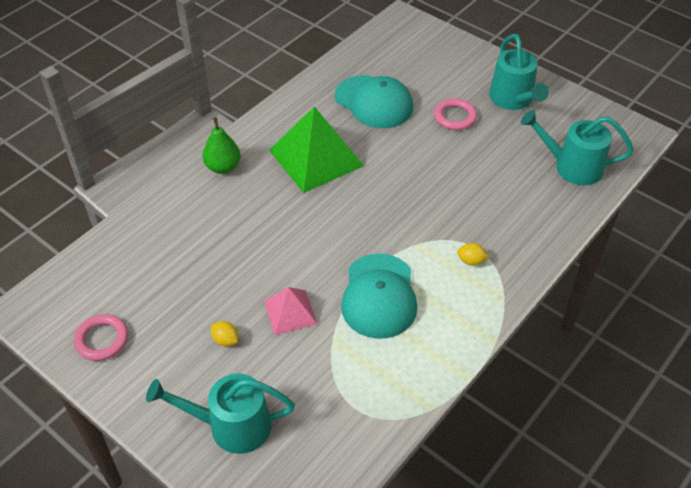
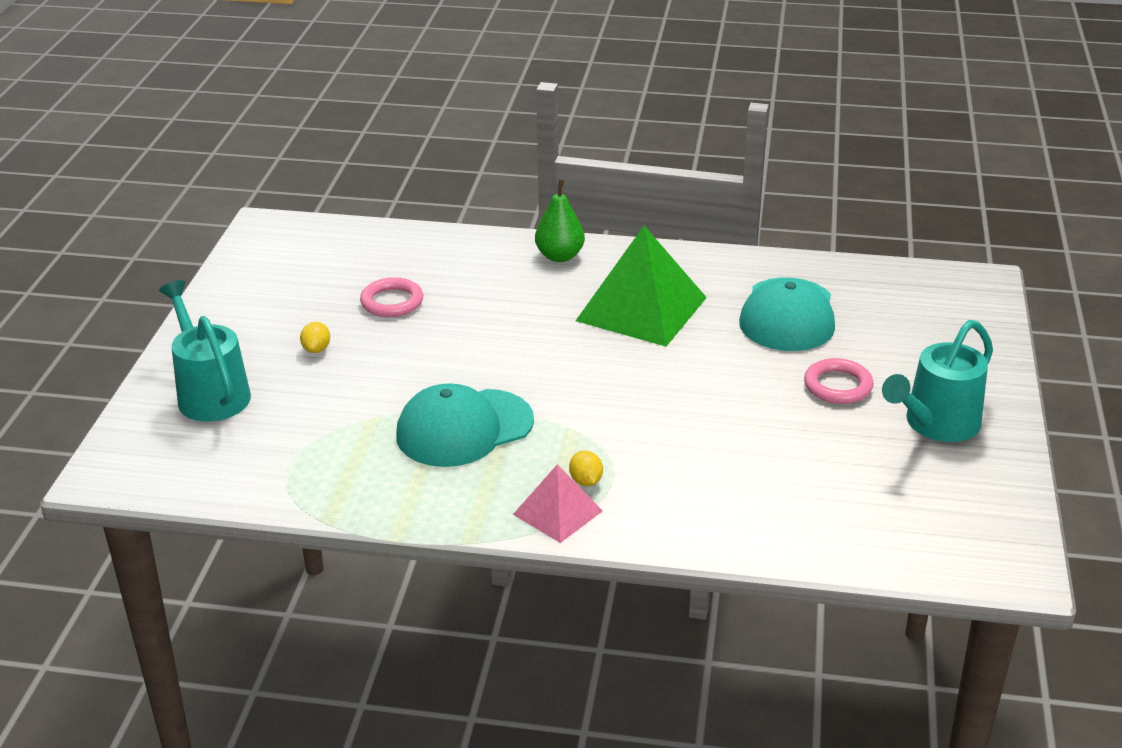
camera: 60 degrees right, 15 degrees down
(102, 339) = (261, 279): pink ring -> pink ring (392, 302)
(290, 312) = (388, 376): pink pyramid -> pink pyramid (558, 512)
(571, 166) = (859, 518): turquoise watering can -> none

